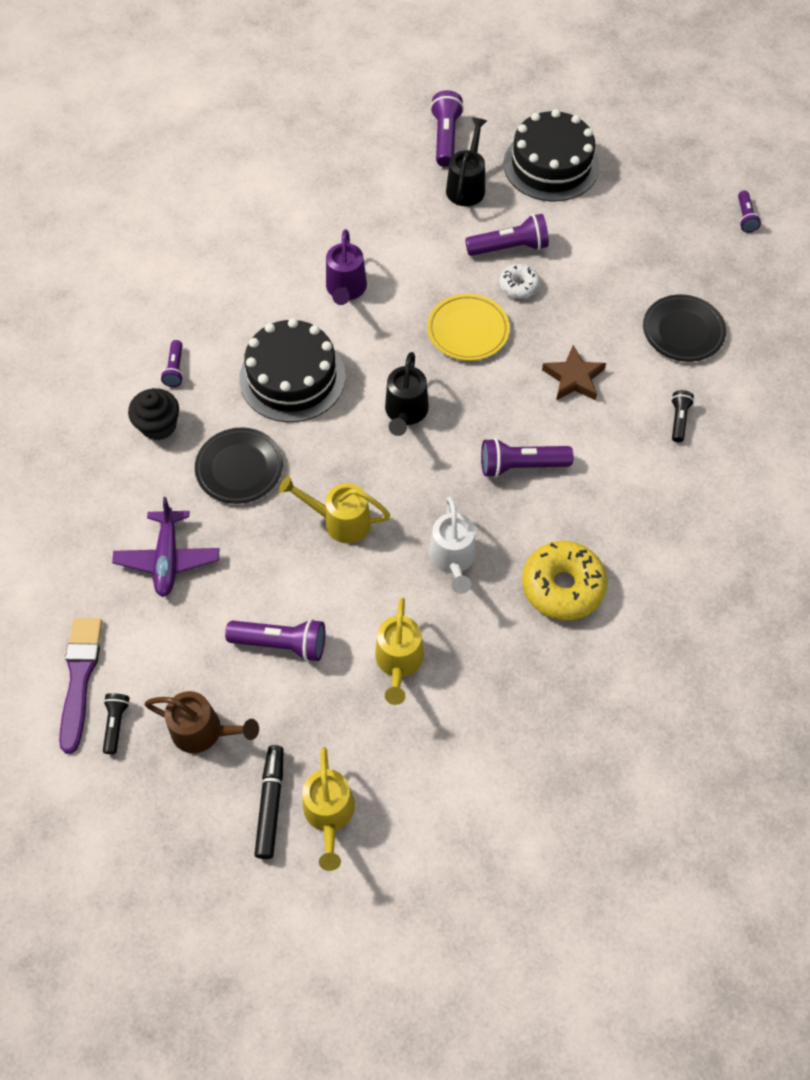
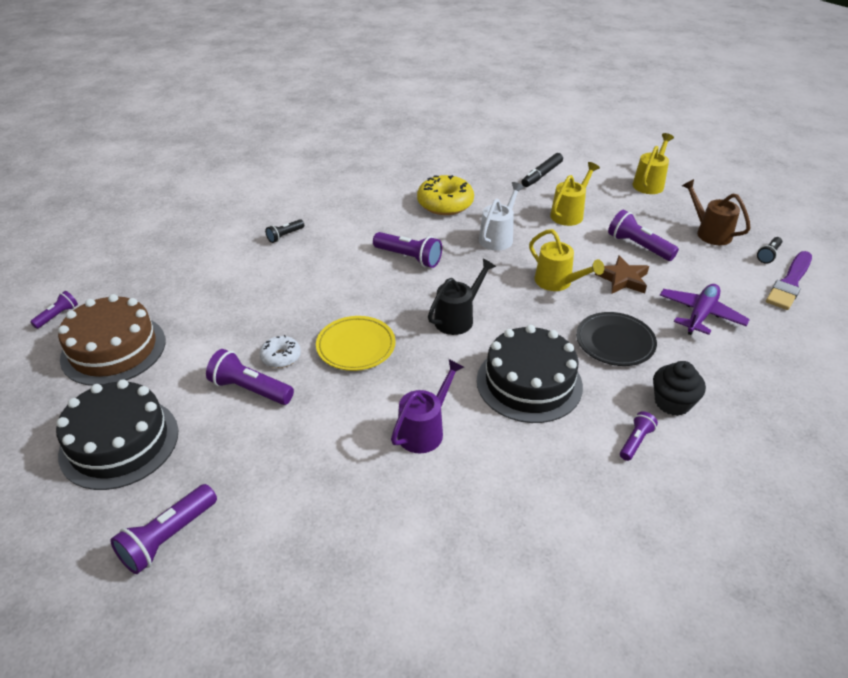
camera: 145 degrees left, 20 degrees down
(270, 804) = (681, 197): black marker -> black marker (542, 175)
(467, 186) = (214, 467): black watering can -> none
(573, 378) = (318, 283): brown star -> brown star (623, 279)
(656, 218) = (113, 349): none -> brown cake
(683, 331) = (213, 273): black plate -> none

